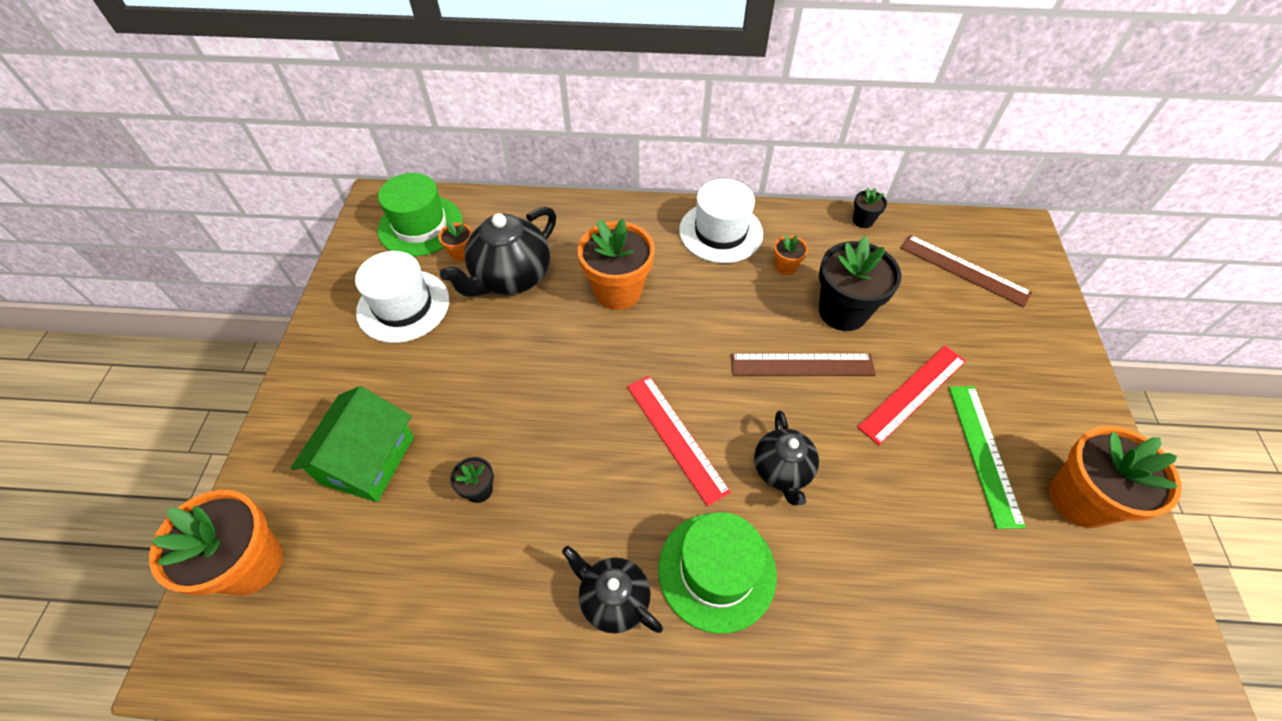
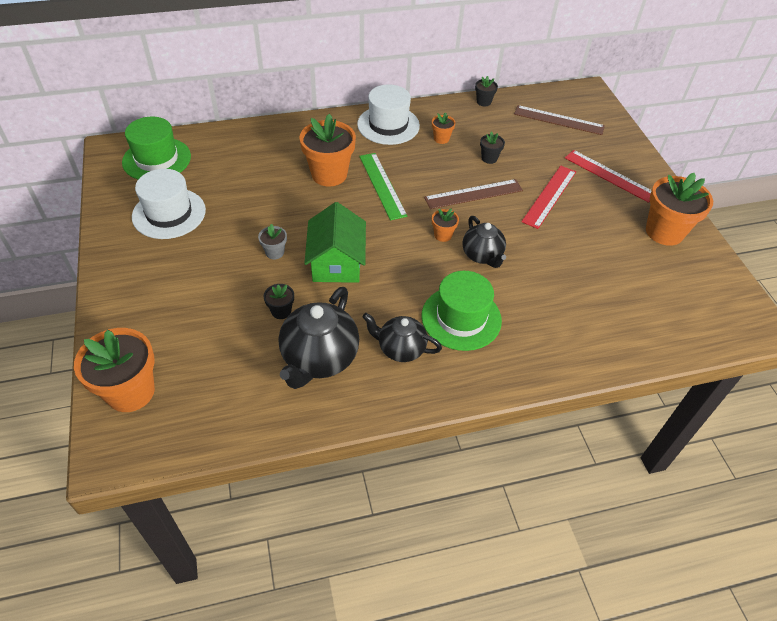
camera: 20 degrees left, 5 degrees down
(368, 460) = (189, 312): green house -> green house (336, 262)
(461, 254) = (199, 172): orange flower pot -> orange flower pot (443, 235)
(506, 395) = (275, 252): none -> grey flower pot
(511, 277) = (245, 180): black teapot -> black teapot (319, 358)
(676, 437) = (405, 252): red ruler -> red ruler (609, 175)
(843, 311) = (489, 158): black flower pot -> black flower pot, size x0.47
(984, 453) = (602, 219): green ruler -> green ruler (382, 185)

